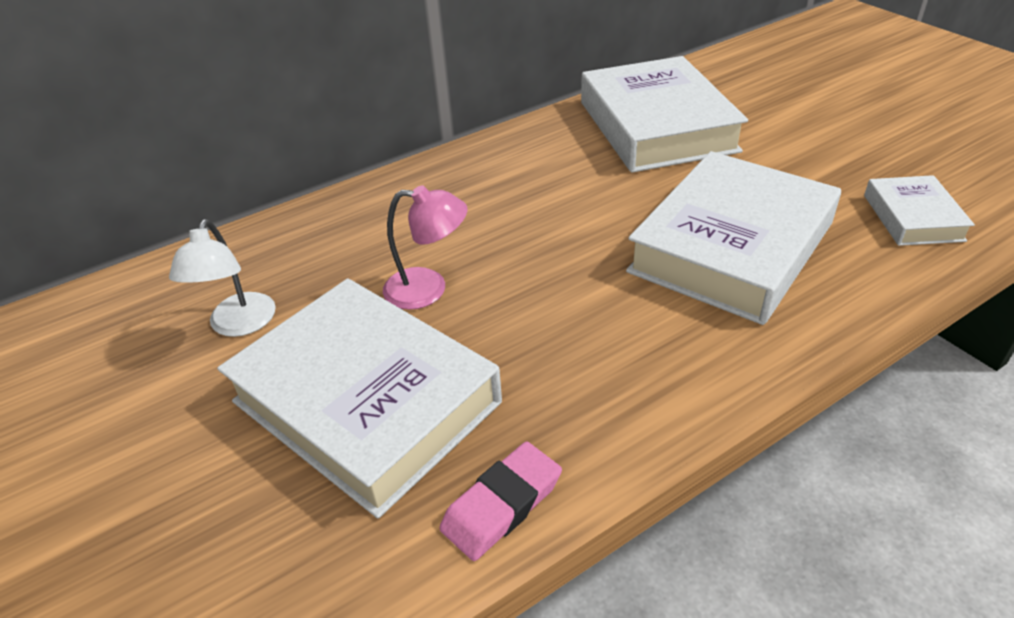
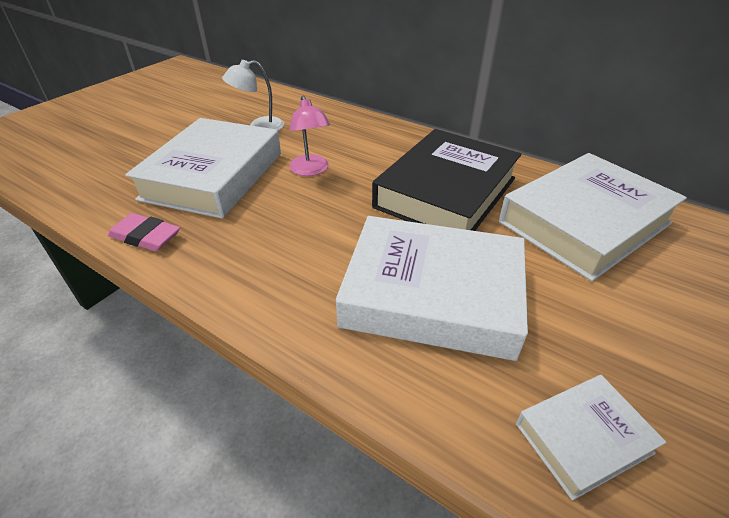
camera: 65 degrees right, 0 degrees up
(557, 190) = (446, 192): none -> black book

